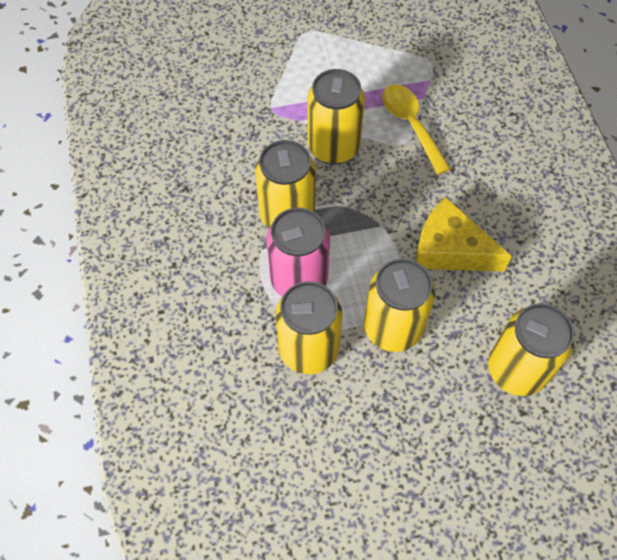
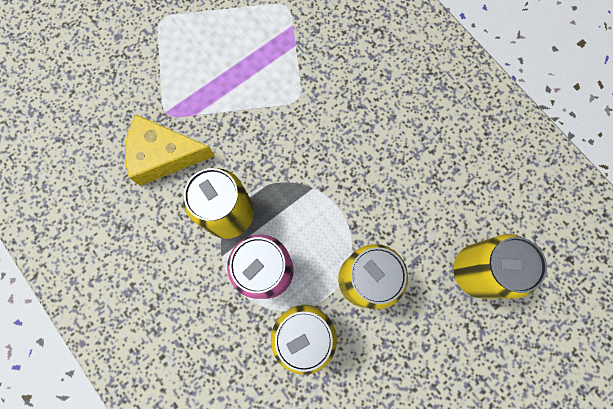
camera: 25 degrees left, 15 degrees up
(333, 147) = (239, 128): yellow can -> none
(411, 125) = (296, 77): yellow spoon -> none
(450, 249) = (379, 184): yellow cheese -> yellow cheese (164, 155)

